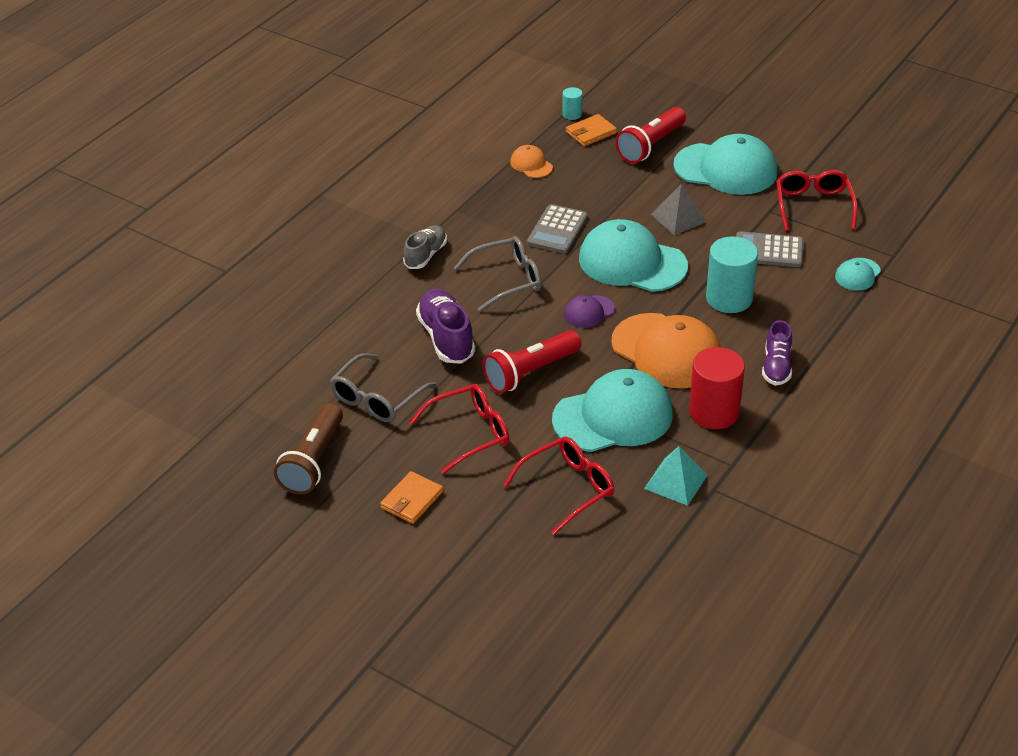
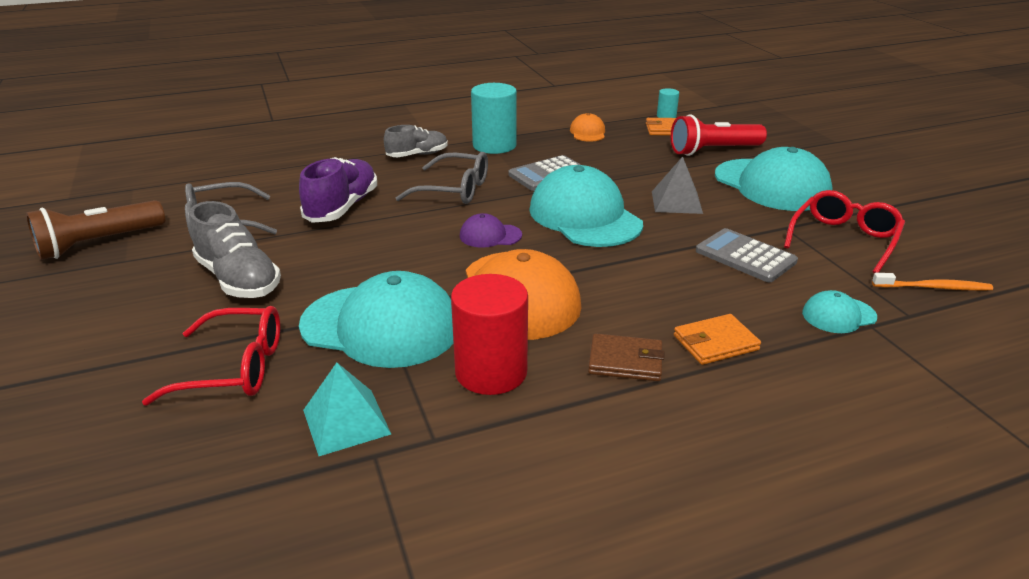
camera: 35 degrees right, 10 degrees down
(412, 500) = (102, 306): orange wallet -> orange wallet (715, 343)
(470, 433) = (238, 279): red glasses -> grey shoe
(530, 372) = (366, 257): red flashlight -> none
(729, 298) = (649, 278): turquoise cylinder -> turquoise cylinder (494, 145)
(776, 366) = (625, 361): purple shoe -> brown wallet
(891, 226) = (934, 287): none -> orange toothbrush

